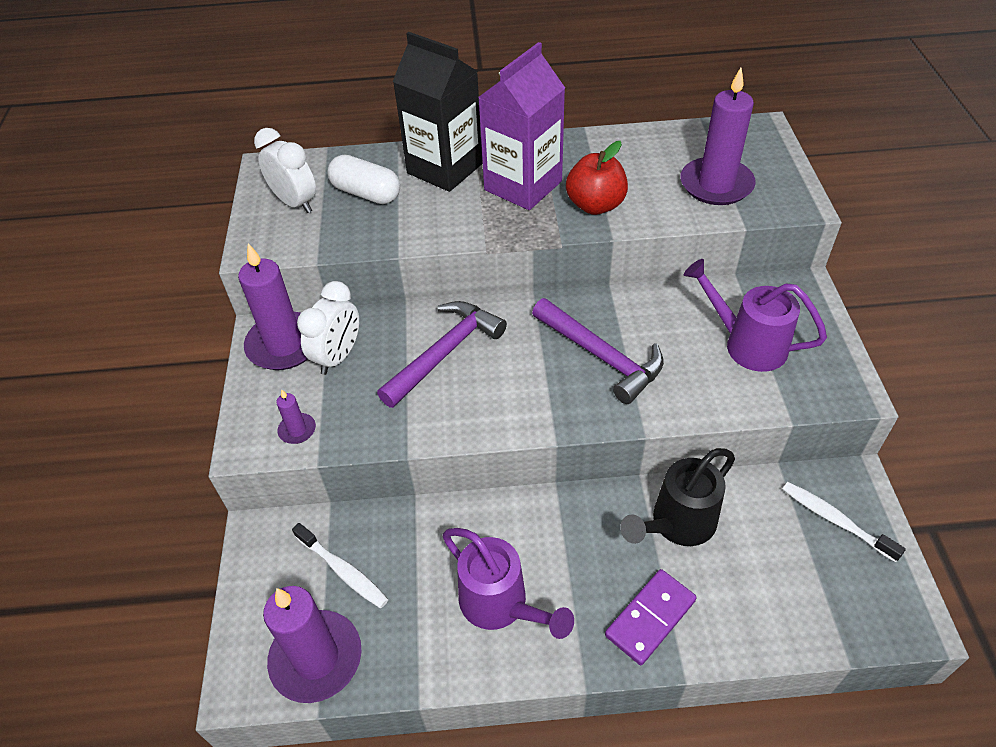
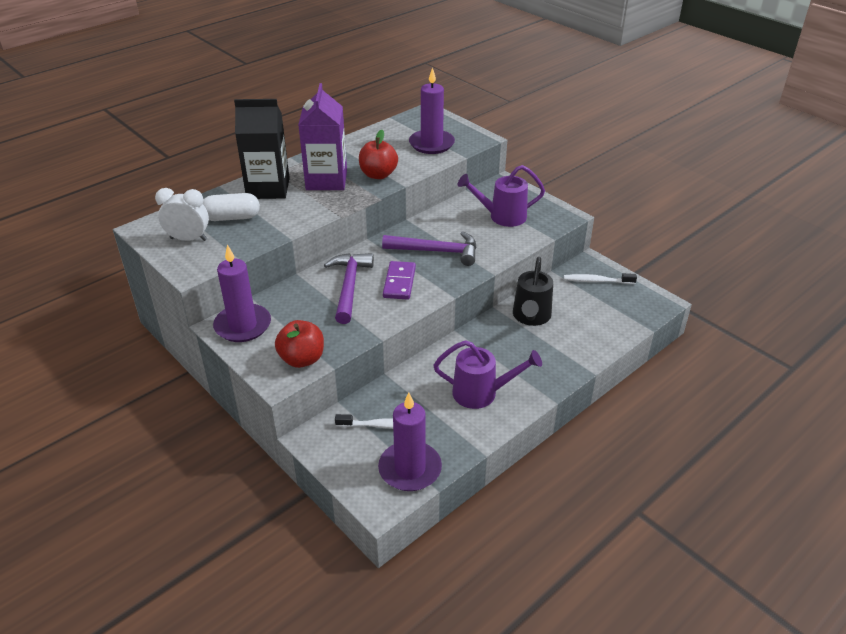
camera: 40 degrees left, 10 degrees down
(297, 430) = (302, 359): purple candle -> red apple
(338, 356) = (285, 316): white clock -> none
(650, 618) = (556, 359): purple domino -> purple domino (399, 282)

